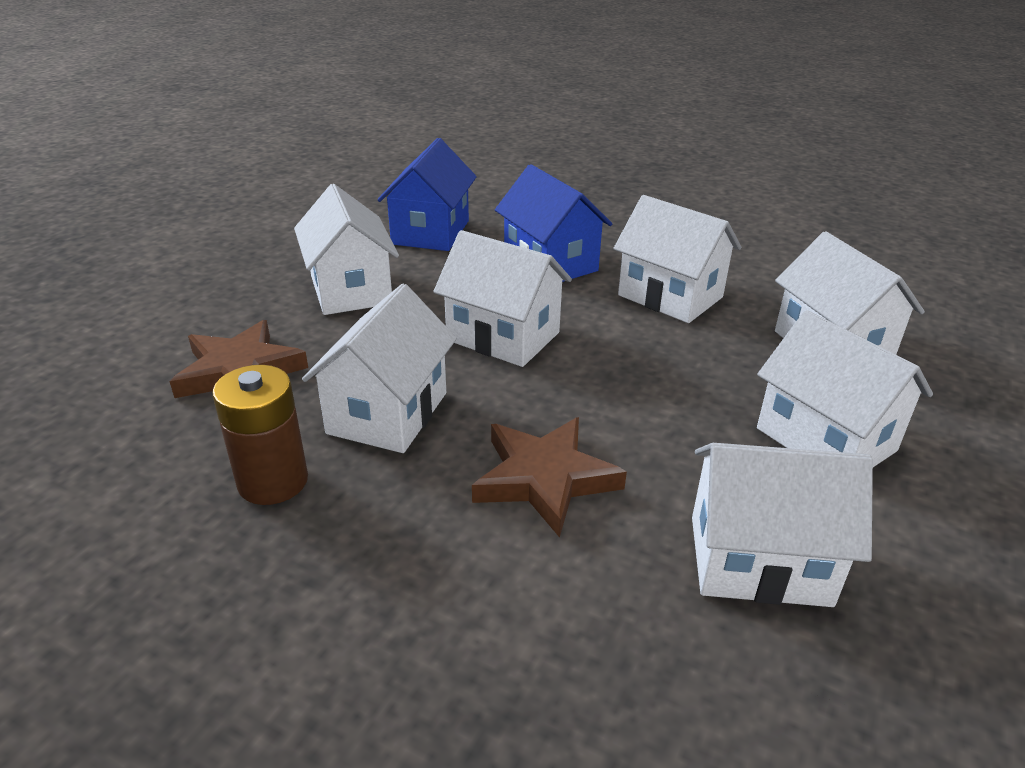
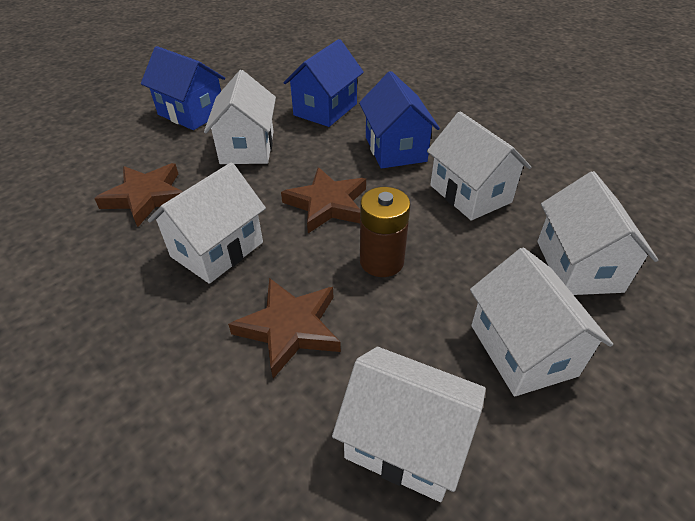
camera: 20 degrees right, 10 degrees up
(240, 261) = (191, 113): none -> blue house
(273, 481) = (120, 284): brown battery -> brown battery (381, 261)
(503, 336) = (327, 204): white house -> brown star

